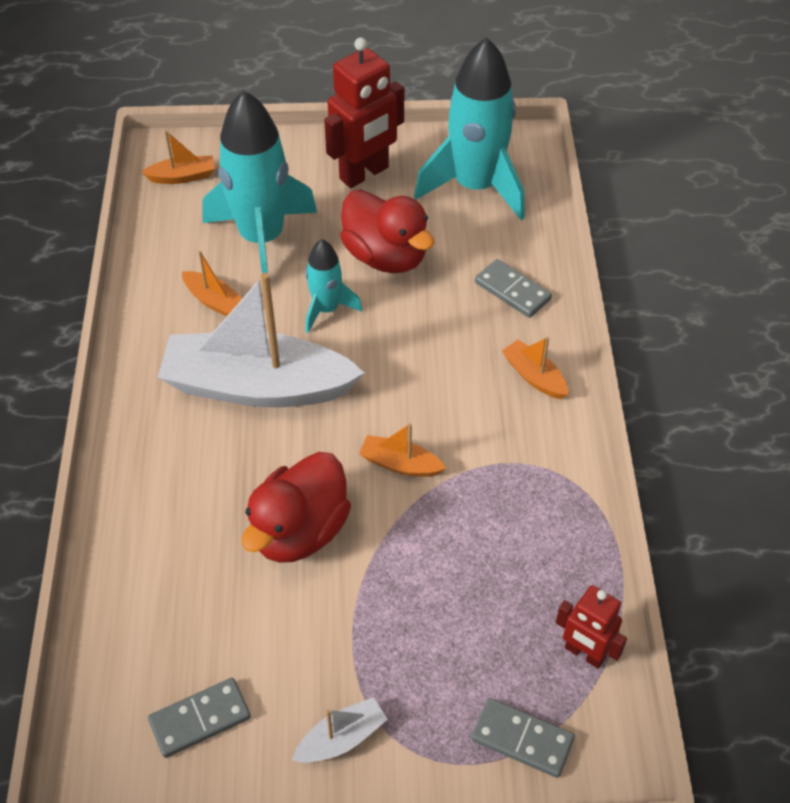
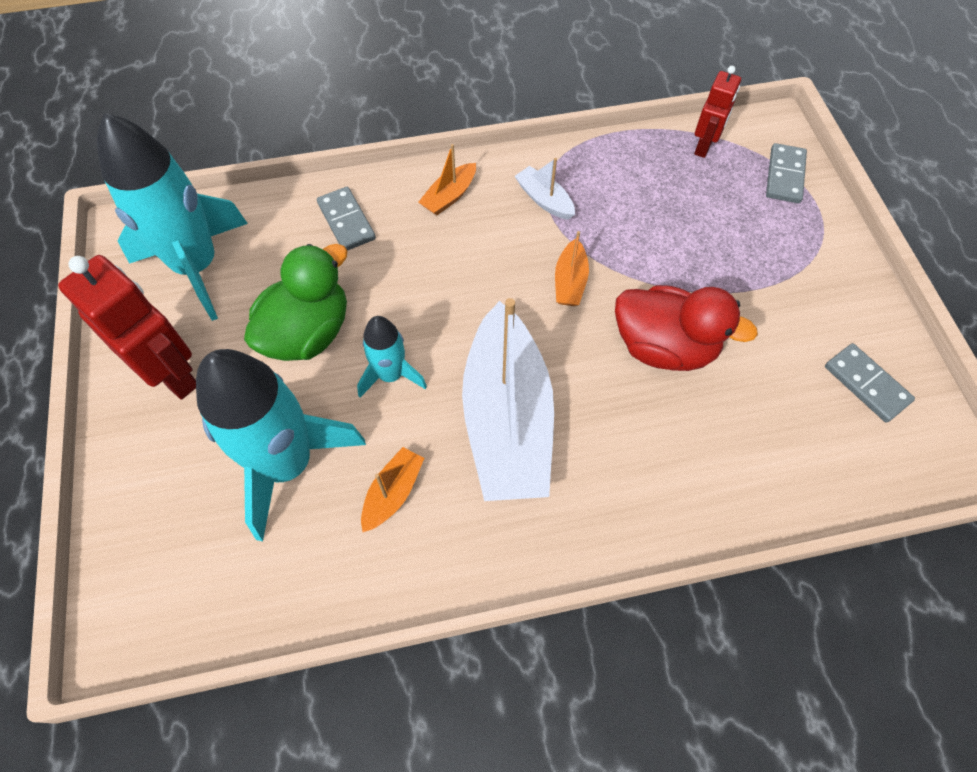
camera: 100 degrees left, 10 degrees up
(182, 177) = (173, 591): orange boat -> none
(341, 739) = (835, 282): white boat -> white boat (544, 200)
(386, 256) = (307, 333): red duck -> green duck
(512, 291) = (346, 221): grey domino -> grey domino turned 60 degrees counterclockwise

